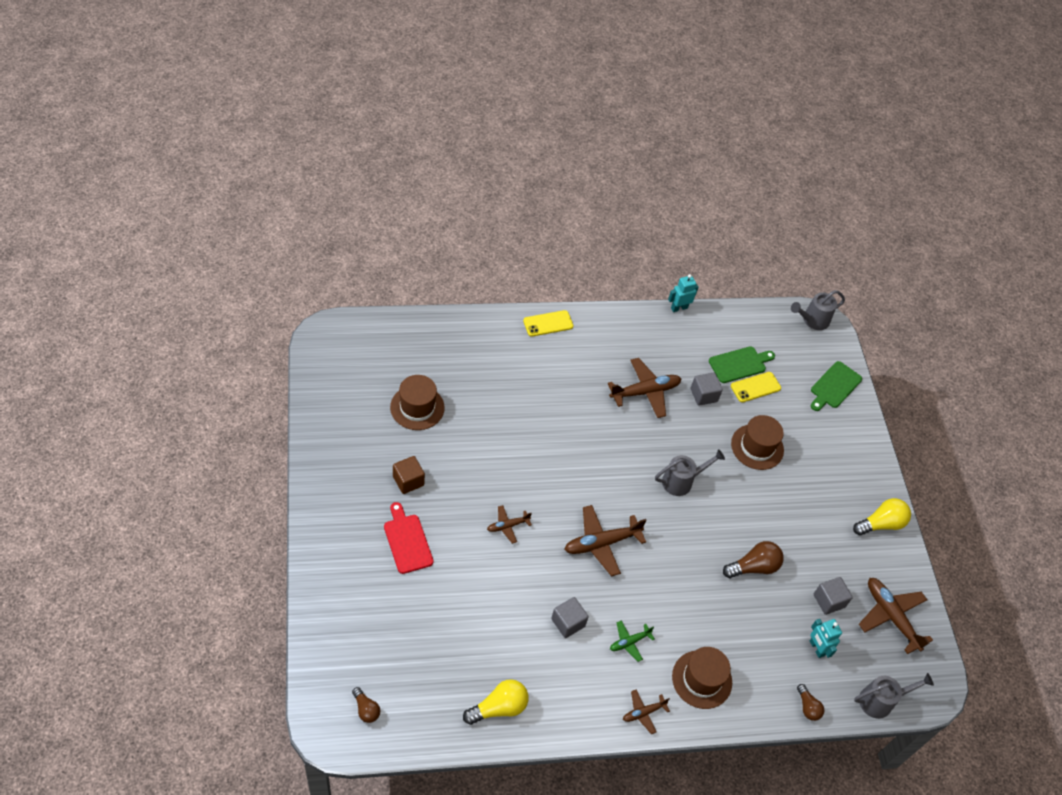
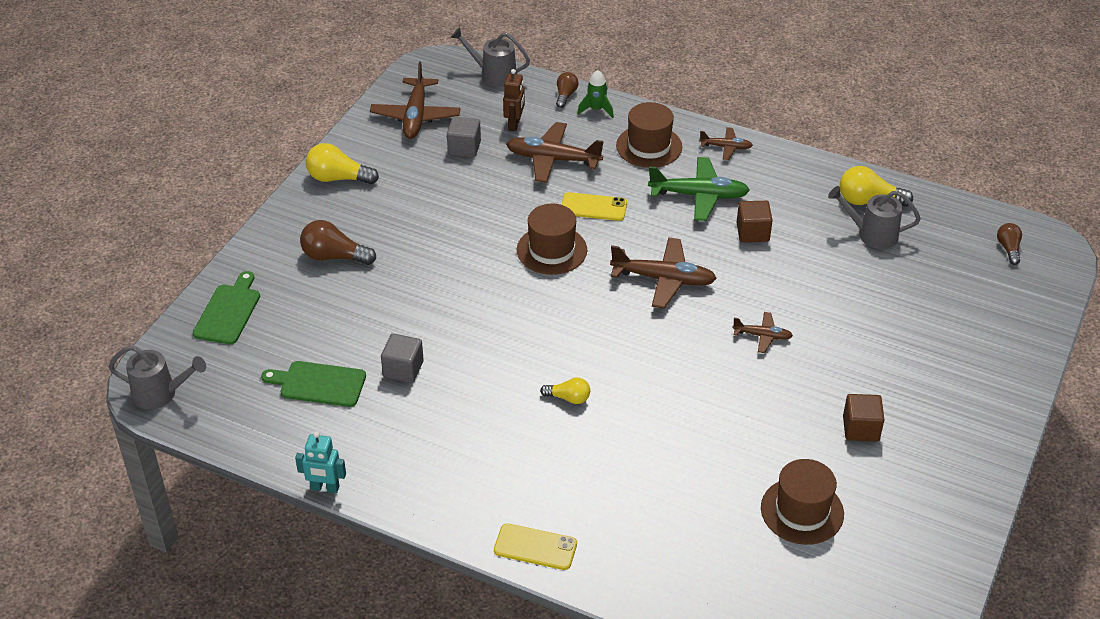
camera: 140 degrees left, 10 degrees down
(407, 541) = (894, 368): red cutting board -> none
(568, 622) = (752, 232): grey cube -> brown cube
(596, 420) = (568, 398): none -> yellow light bulb
(629, 642) = (699, 195): green plane -> green plane, size x1.84
(645, 392) = (475, 403): brown plane -> brown plane (552, 159)
(682, 481) = (519, 296): grey watering can -> grey watering can (871, 234)
(753, 567) = (514, 199): brown light bulb -> brown light bulb (334, 257)
(755, 387) = (327, 351): yellow phone -> yellow phone (593, 207)
(757, 447) = (395, 292): brown hat -> brown hat (551, 250)
(772, 703) = (596, 109): none -> green rocket
(816, 648) = (514, 124): turquoise robot -> brown robot
(834, 386) = (228, 312): green cutting board -> green cutting board turned 60 degrees counterclockwise

